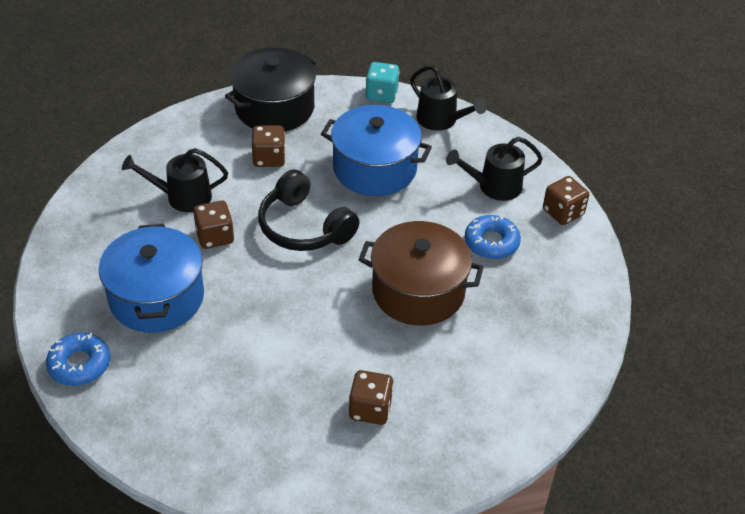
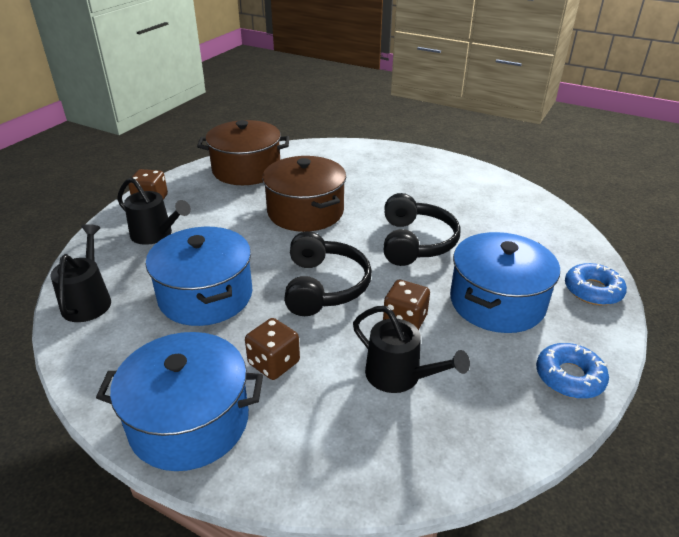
camera: 135 degrees left, 10 degrees down
(274, 108) = (189, 421): black pot -> blue pot
(278, 321) = (416, 242): none -> black headphones
(370, 409) = (409, 184): brown dice -> none
(381, 94) = (78, 360): turquoise dice -> none
(491, 243) = (220, 209): blue donut -> blue donut (569, 377)
(556, 308) = (246, 170): none -> brown pot

